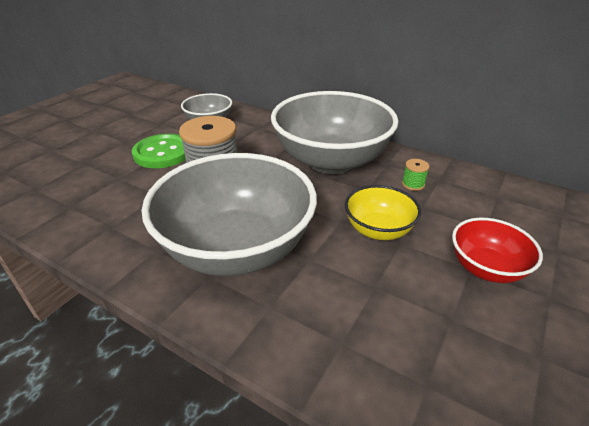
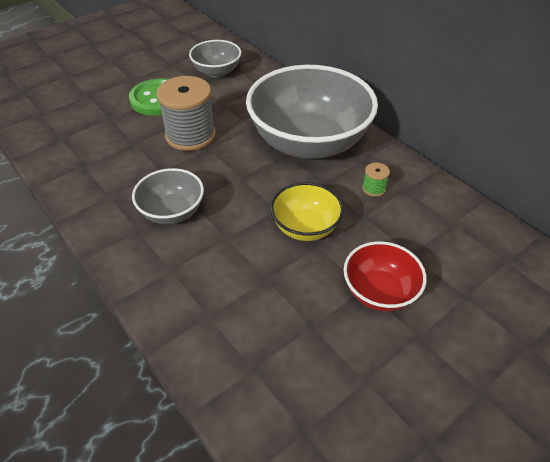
camera: 20 degrees right, 10 degrees up
(237, 249) = (172, 212): grey bowl -> grey bowl, size x0.49

